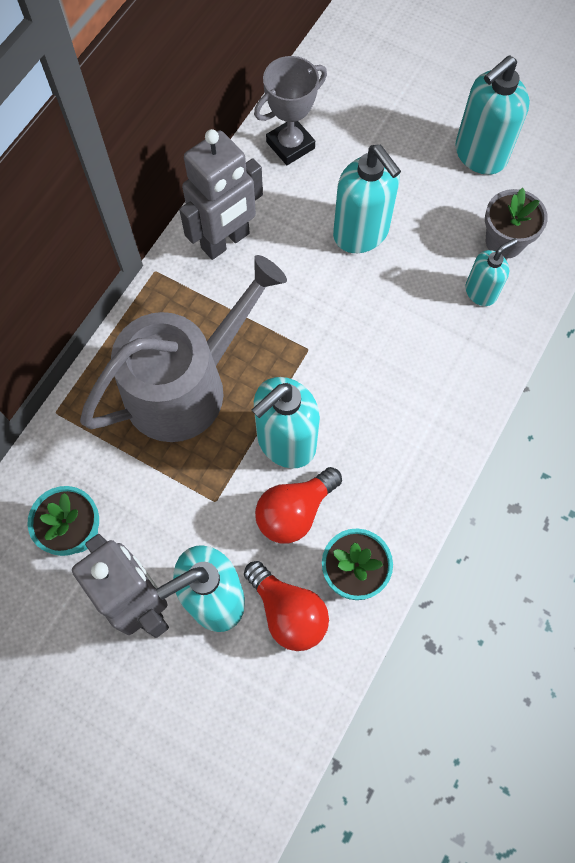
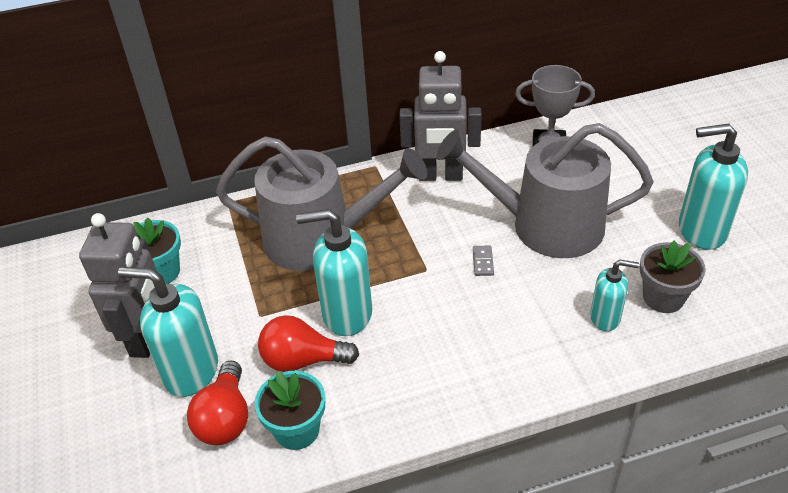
camera: 45 degrees right, 25 degrees down
(345, 307) = (483, 262): none -> grey domino
(361, 233) = (546, 225): turquoise soap dispenser -> grey watering can

